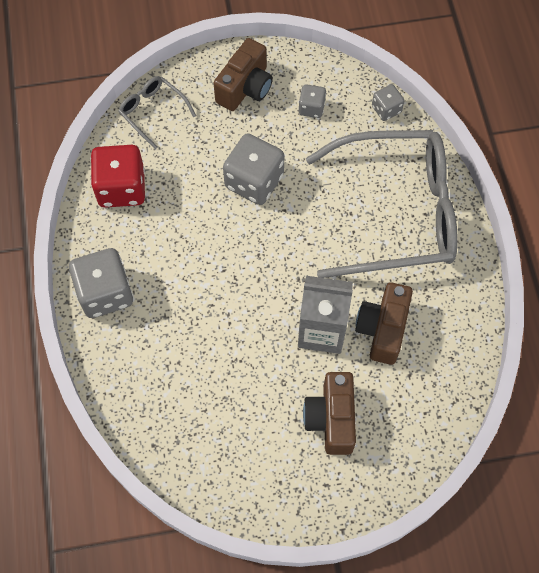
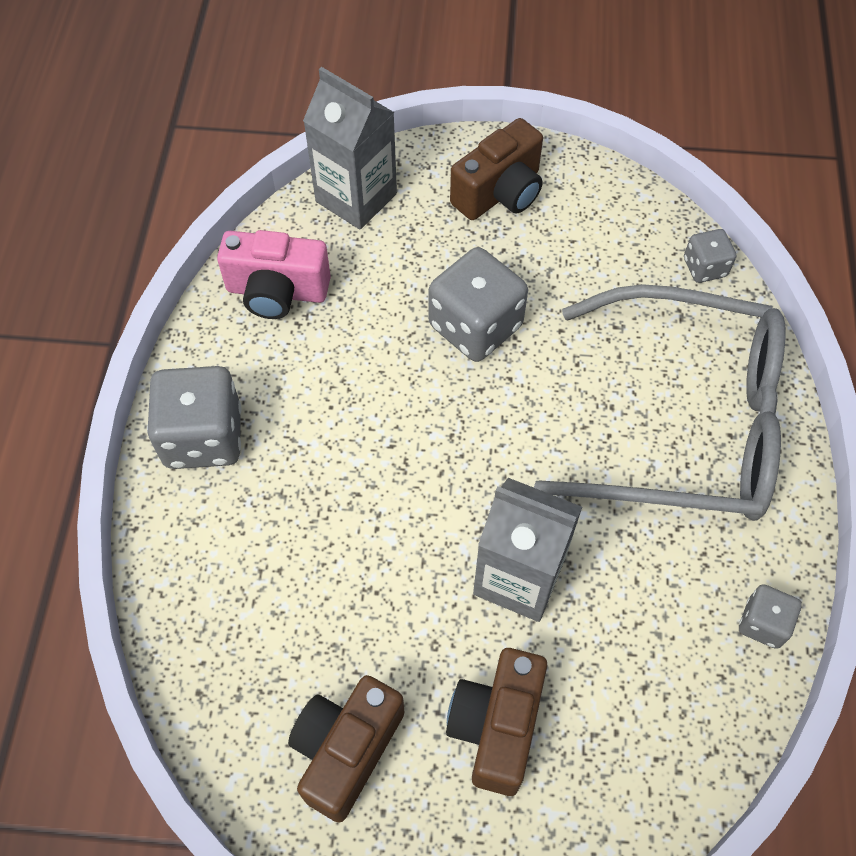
camera: 15 degrees right, 5 degrees down
(121, 188) = (277, 292): red dice -> pink camera
(153, 112) = (356, 198): grey glasses -> grey carton
(311, 108) = (591, 241): grey dice -> grey dice (763, 623)
(382, 329) = (618, 600): brown camera -> brown camera (346, 750)

